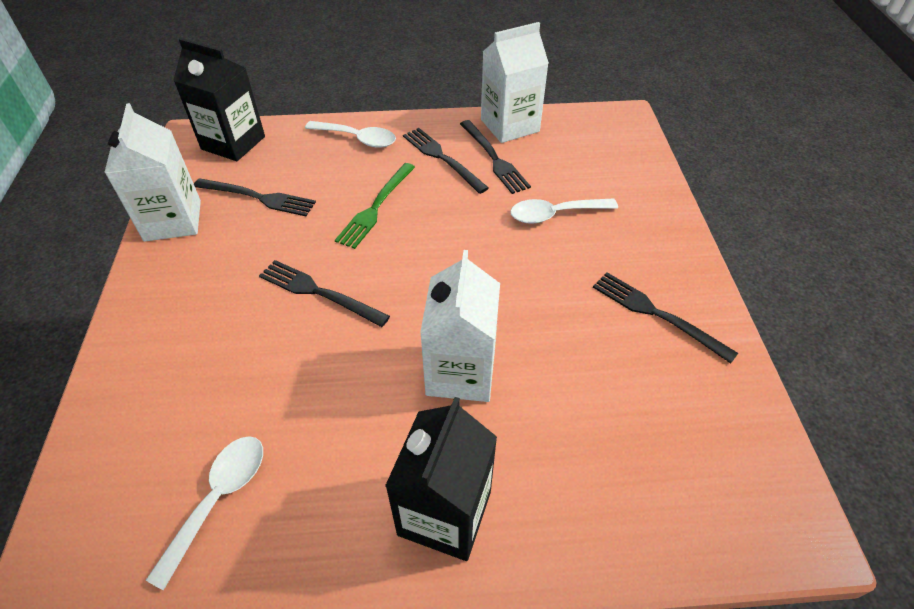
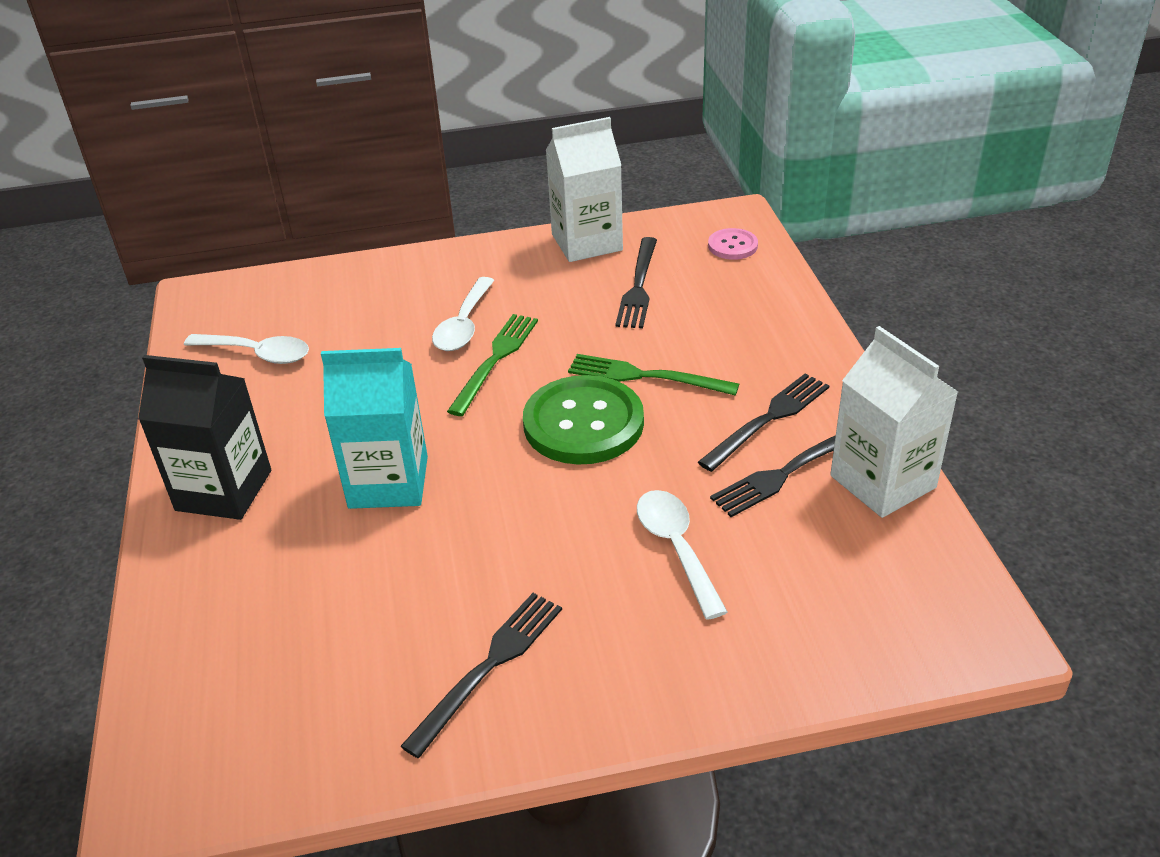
camera: 85 degrees right, 10 degrees down
(233, 143) = (732, 246): black carton -> pink button
(319, 292) = (495, 360): black fork -> green fork
(357, 139) = (781, 337): white spoon -> white spoon (464, 325)
(419, 245) = (583, 423): none -> green button
(460, 372) = (388, 482): white carton -> turquoise carton

